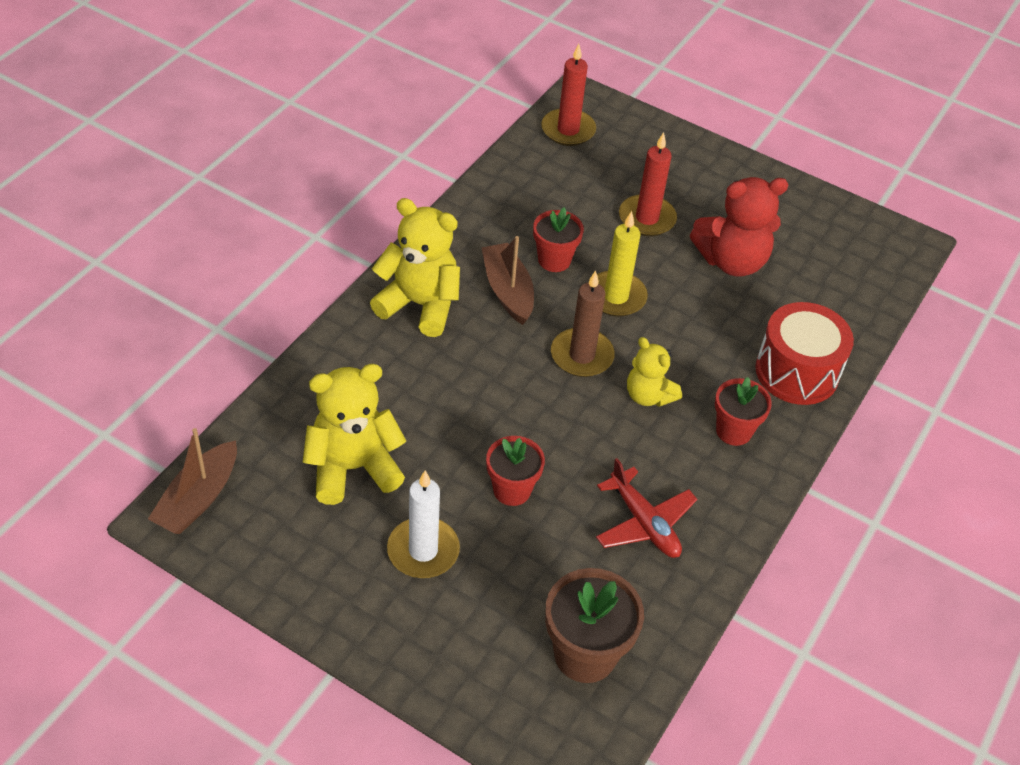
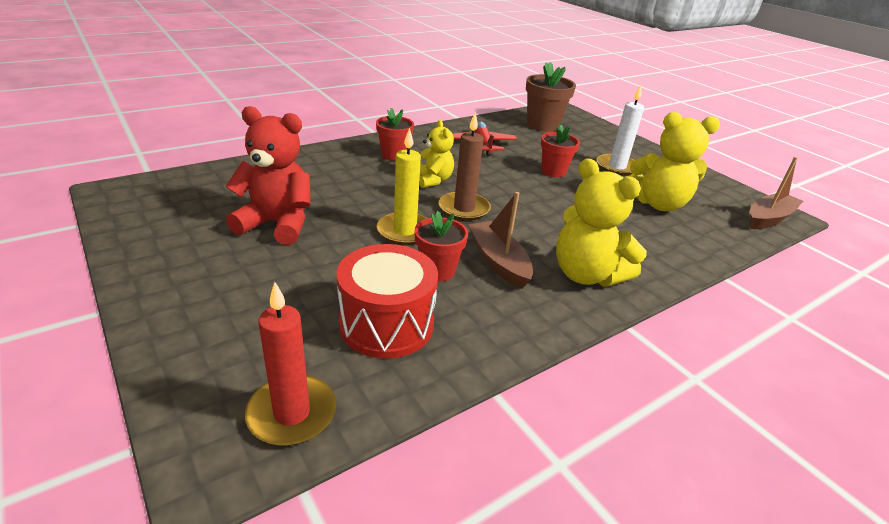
camera: 155 degrees left, 15 degrees down
(507, 291) = (498, 261): brown boat -> brown boat turned 150 degrees clockwise
(647, 218) = (312, 276): red candle -> none
(797, 372) = (319, 163): red drum -> red drum (386, 324)

